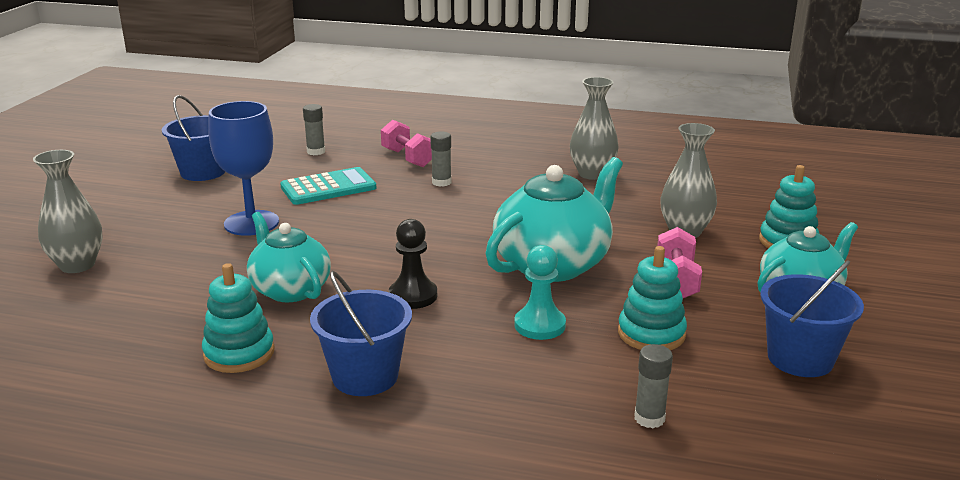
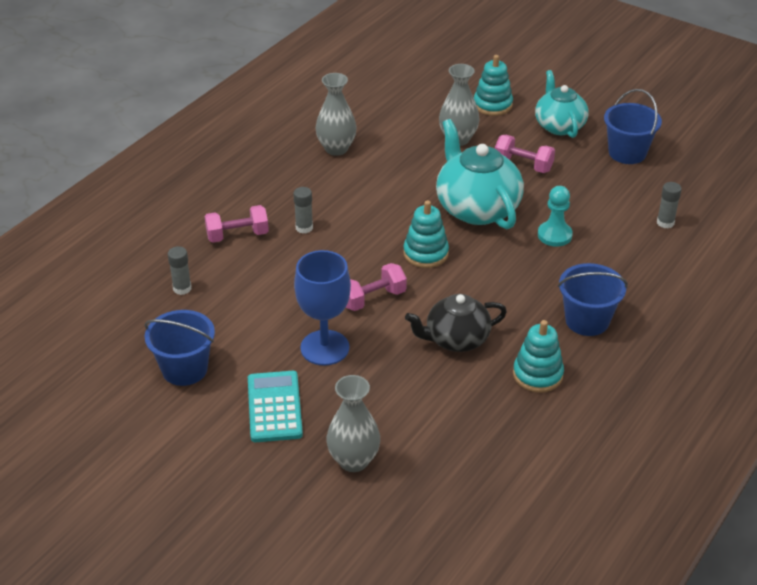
camera: 70 degrees left, 15 degrees up
(290, 289) = (456, 339): turquoise teapot -> black teapot
(328, 187) = (275, 293): turquoise calculator -> turquoise calculator (274, 407)
(342, 233) = (373, 299): none -> pink dumbbell
(413, 296) = (492, 281): black pawn -> none
(651, 334) = (581, 195): turquoise stacking toy -> turquoise stacking toy (426, 253)

